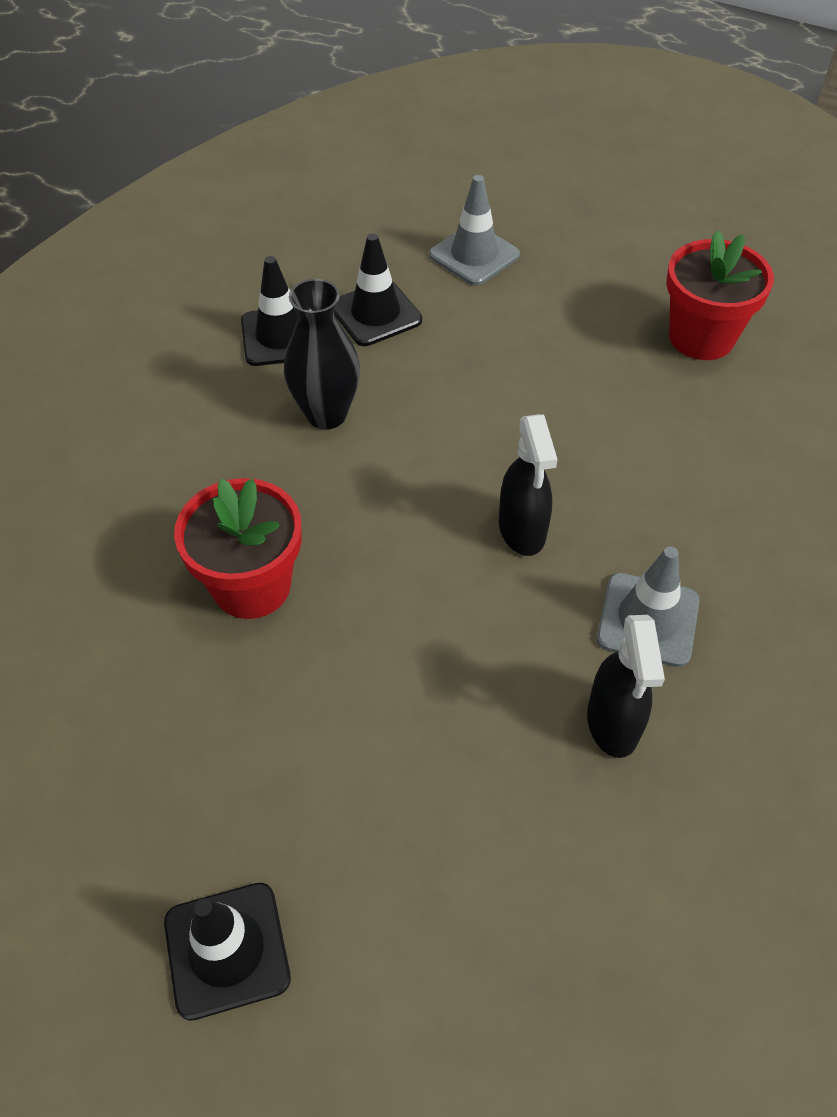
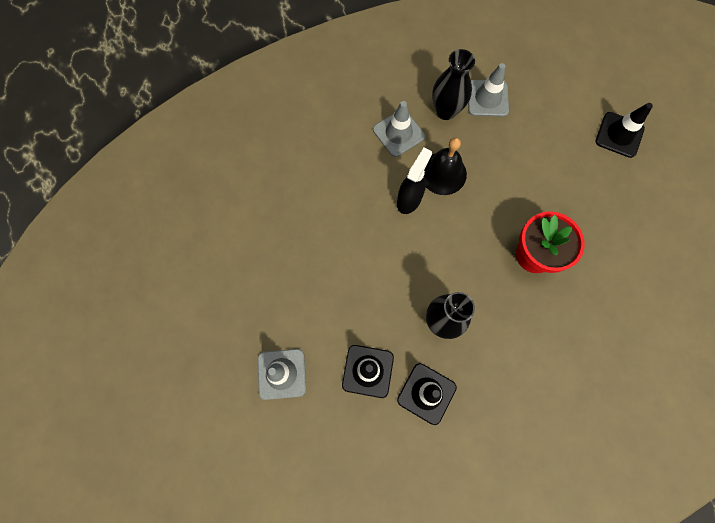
camera: 140 degrees left, 20 degrees up
(509, 607) = (443, 173): none -> black bell
(562, 814) = (487, 98): none -> grey traffic cone
(613, 723) = (445, 111): black spray bottle -> black vase
(701, 337) = (236, 232): red flower pot -> none

